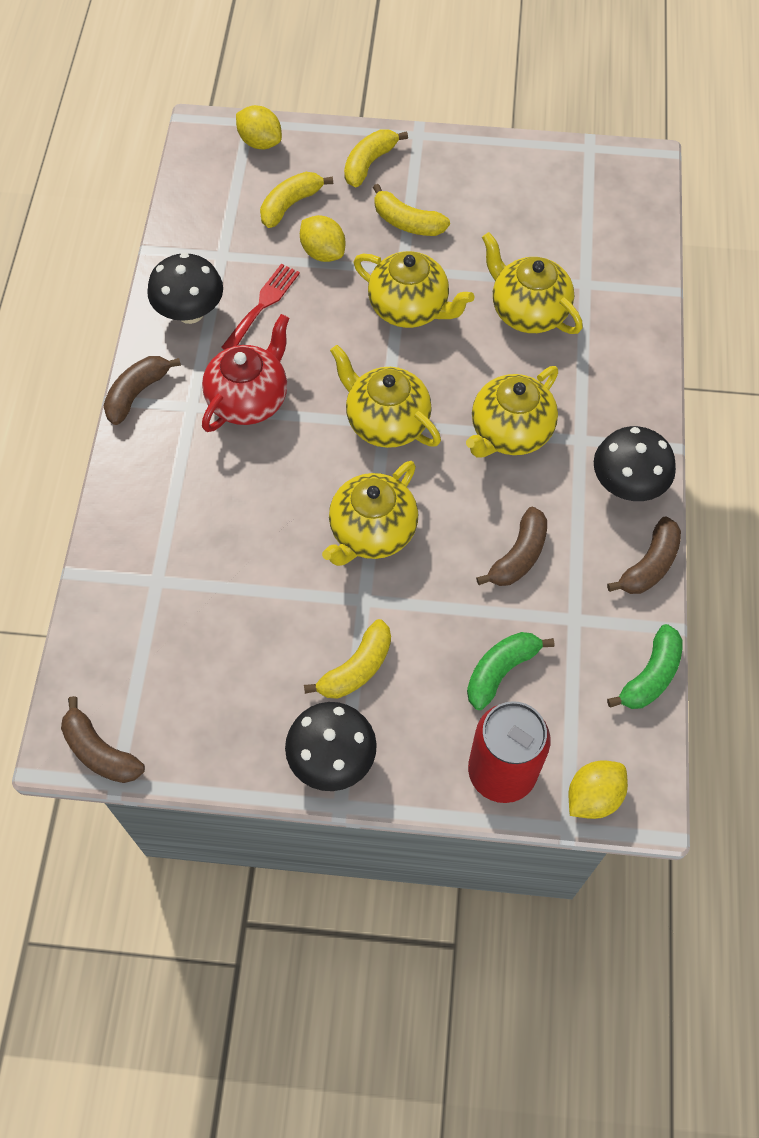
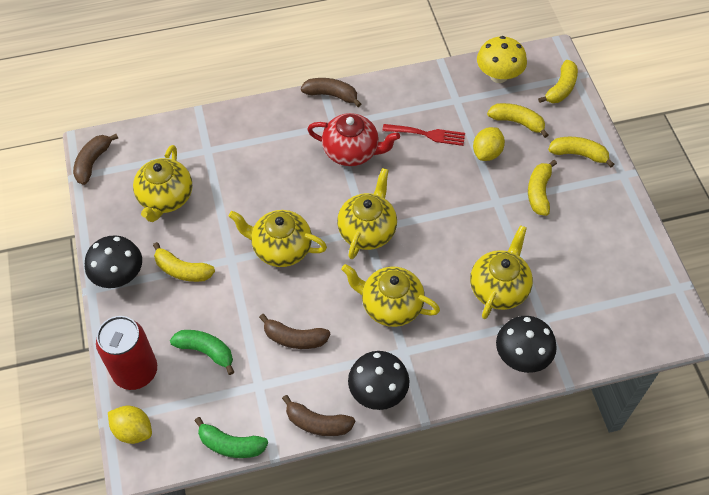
camera: 70 degrees right, 5 degrees down
(190, 312) = (403, 99): black mushroom -> black mushroom (521, 356)
(206, 197) = (498, 76): none -> yellow mushroom
(260, 142) = (561, 88): yellow lemon -> yellow banana
(410, 308) = (465, 216): yellow teapot -> yellow teapot (165, 198)

